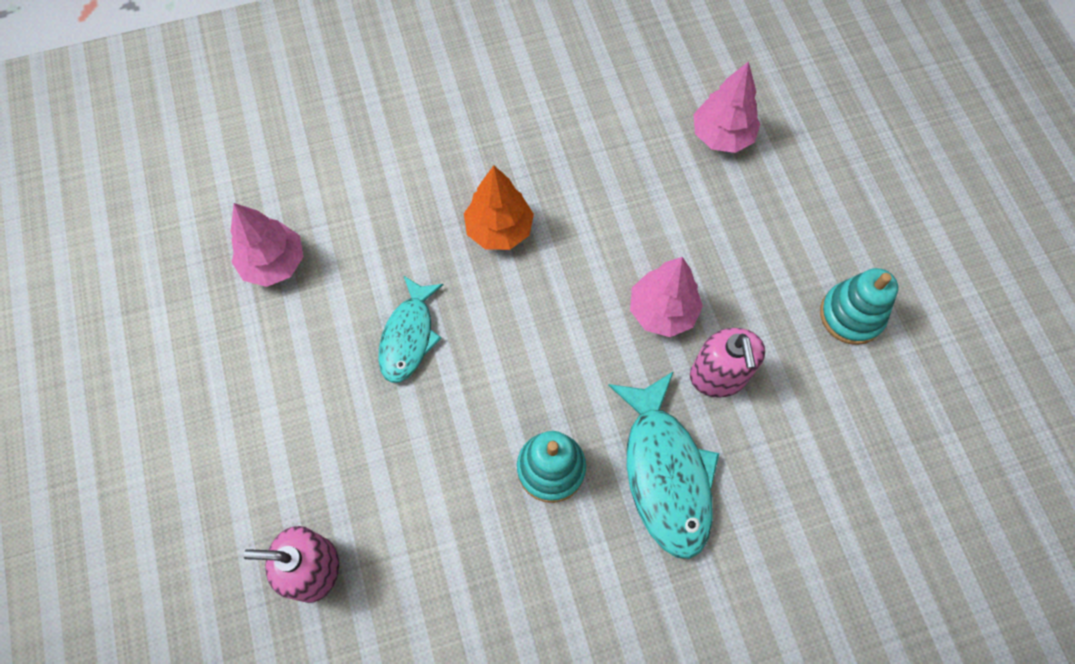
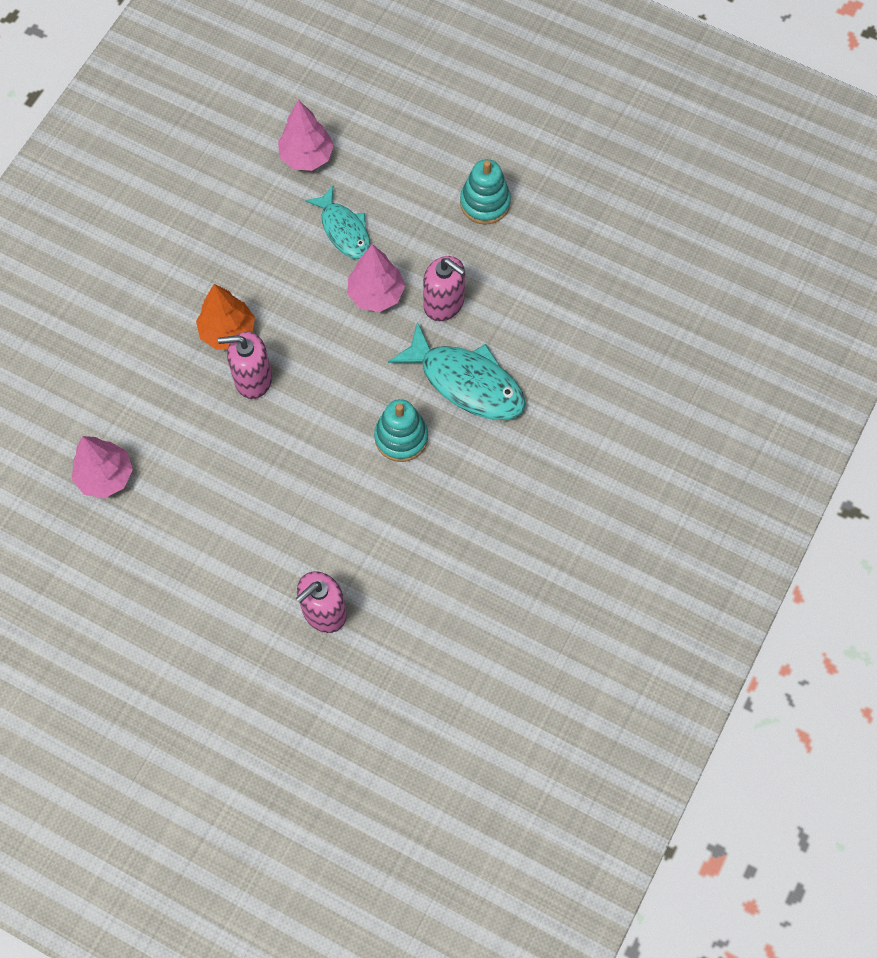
camera: 45 degrees left, 0 degrees up
(408, 336) = (240, 442): turquoise fish -> turquoise fish (344, 230)
(477, 290) = (253, 378): none -> pink soap dispenser

